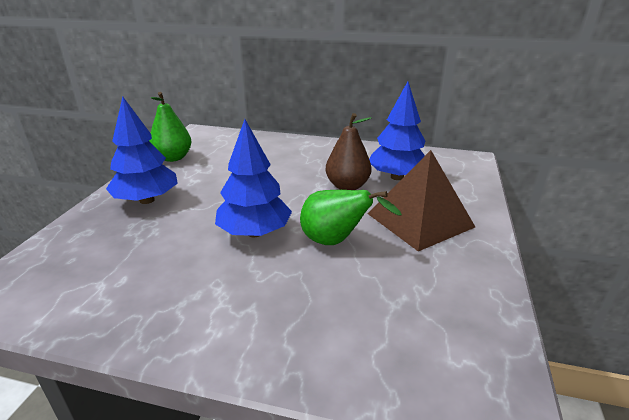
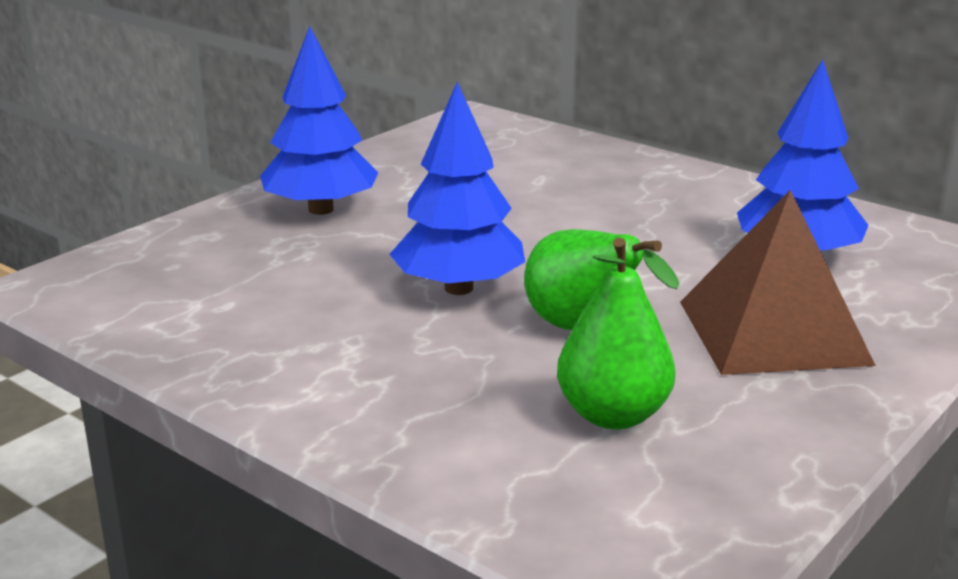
camera: 25 degrees right, 5 degrees down
(173, 158) = (402, 153): green pear -> green pear (613, 415)
(347, 186) = (681, 253): brown pear -> none

